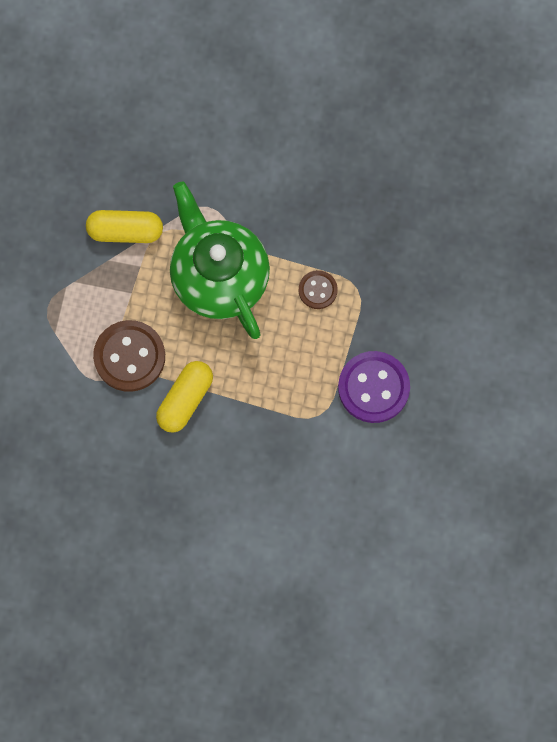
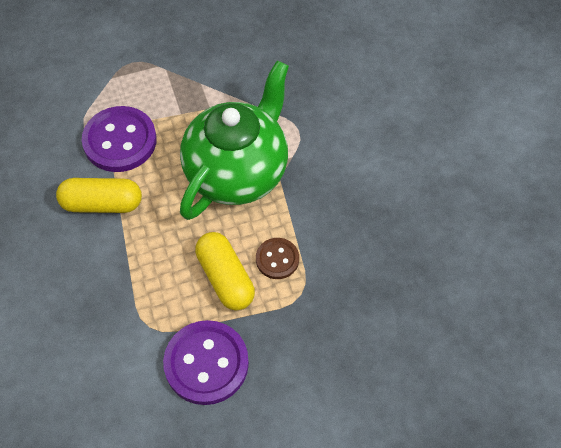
camera: 60 degrees right, 15 degrees down
(125, 231) = (235, 82): yellow capsule -> yellow capsule (225, 278)
(129, 356) = (120, 141): brown button -> purple button

